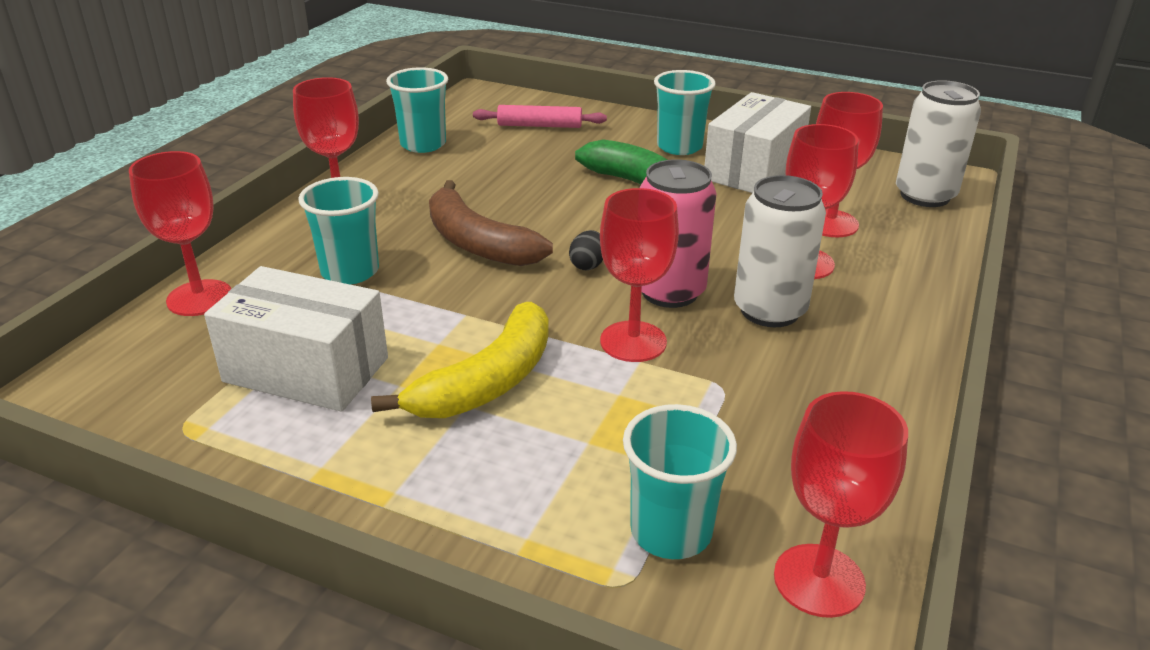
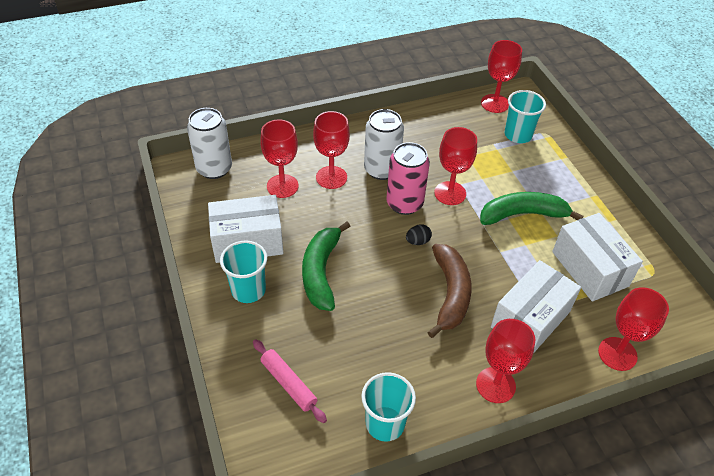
camera: 135 degrees left, 15 degrees up
(350, 271) = (530, 319): turquoise cup -> white box
(487, 382) = (523, 214): yellow banana -> green banana

